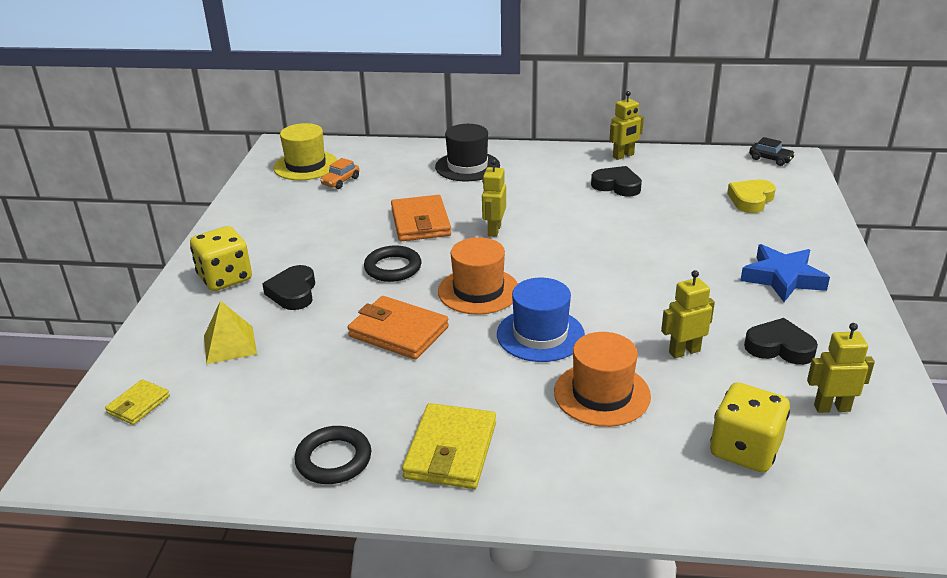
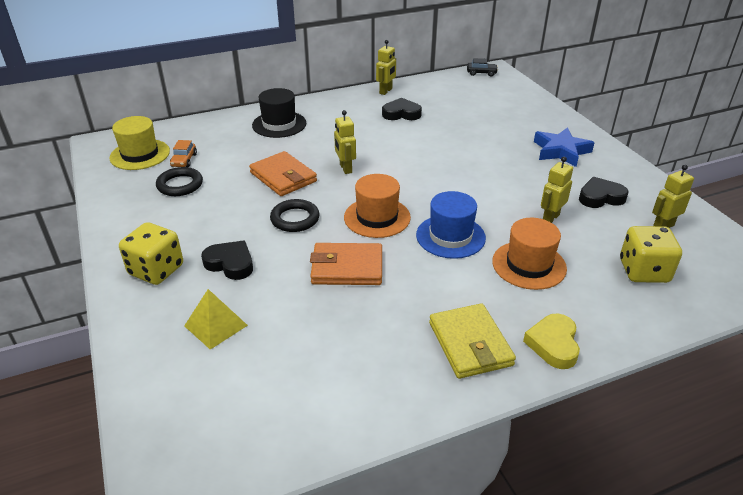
camera: 30 degrees left, 5 degrees up
(138, 405) = (180, 408): yellow wallet -> none
(293, 292) = (230, 263): black heart -> black heart turned 150 degrees clockwise
(333, 459) = (392, 386): black ring -> black ring (180, 185)
(751, 200) = (495, 103): yellow heart -> yellow heart (553, 344)

